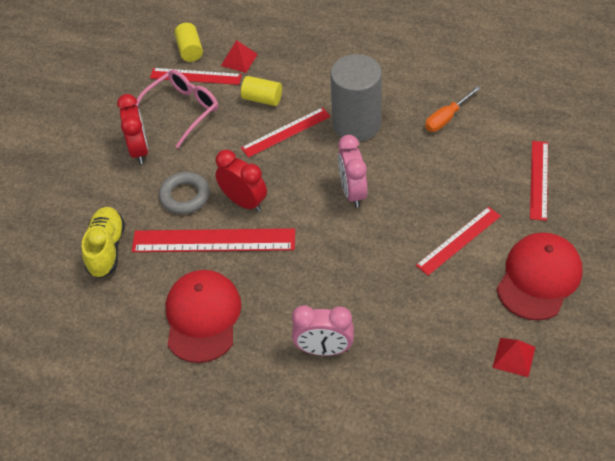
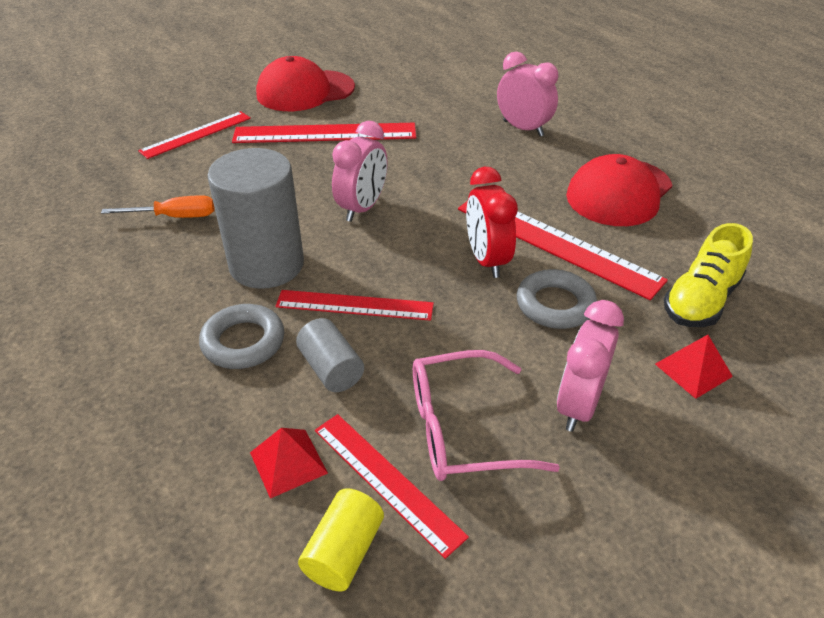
camera: 145 degrees left, 10 degrees down
(139, 150) = (578, 405): red clock -> pink clock
(262, 99) = (331, 369): yellow cylinder -> grey cylinder
(315, 85) = (243, 342): none -> grey ring
(459, 240) = (325, 133): red ruler -> red ruler, size x1.56
(514, 357) = (387, 71): red pyramid -> red pyramid (693, 370)

